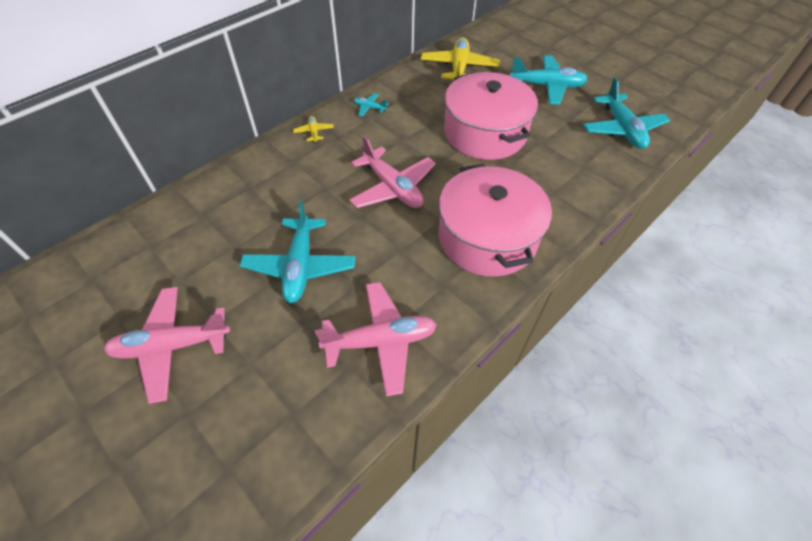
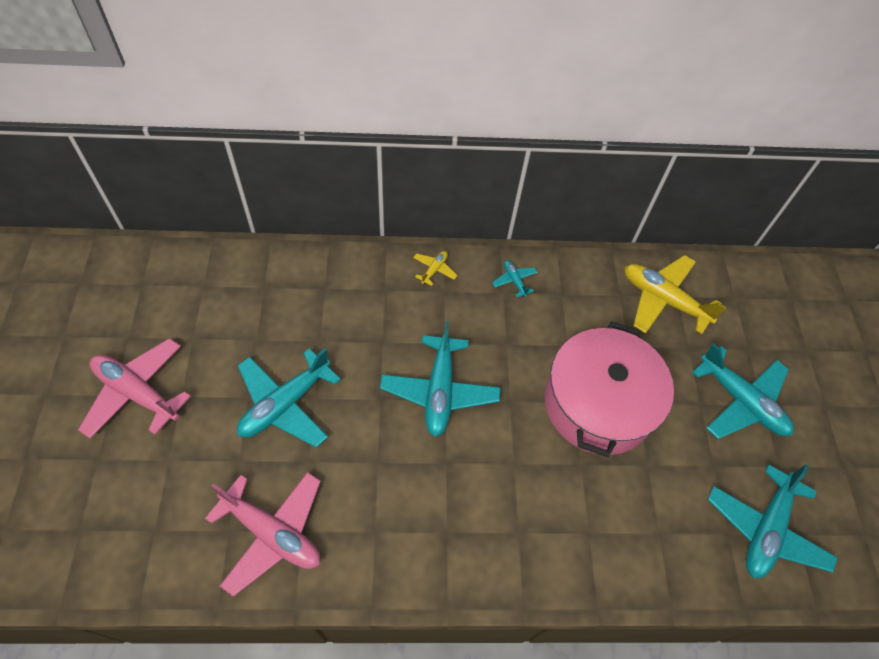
camera: 40 degrees right, 5 degrees up
(392, 188) = (439, 391): pink plane -> turquoise plane
(459, 68) = (663, 300): yellow plane -> yellow plane turned 105 degrees counterclockwise
(487, 237) = (465, 521): pink pot -> none

